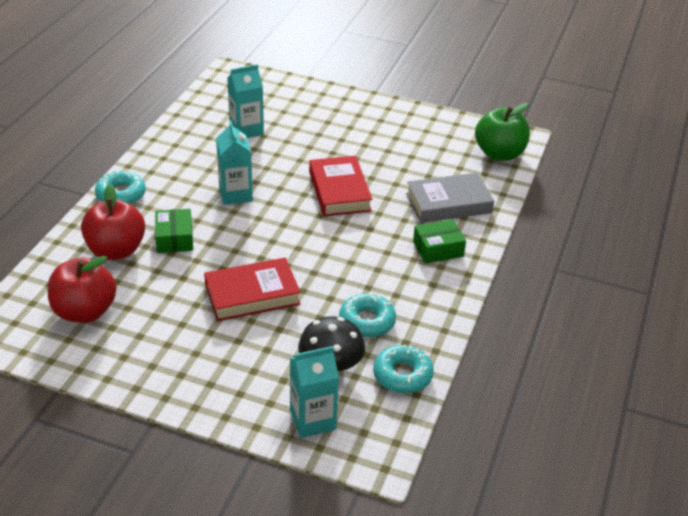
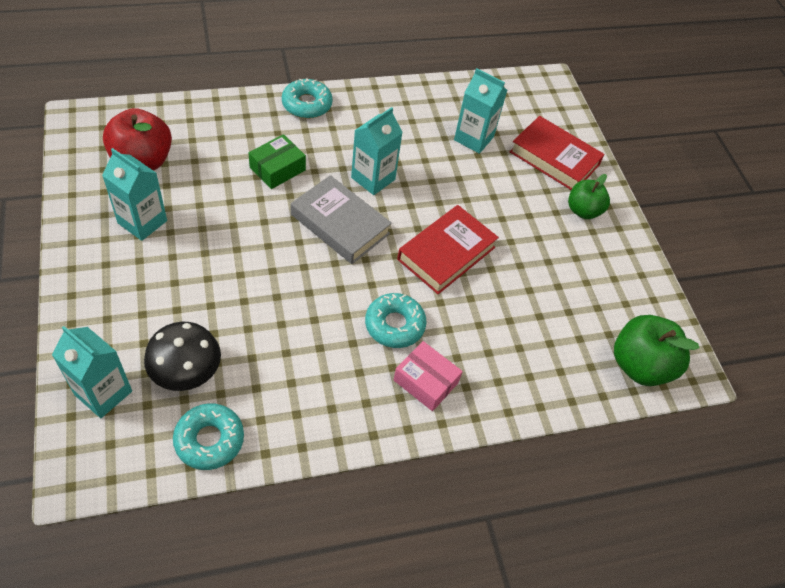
camera: 50 degrees right, 15 degrees up
(116, 250) = (232, 140): red apple -> none
(155, 336) = (142, 222): none -> turquoise carton
(252, 294) = (243, 261): red book -> red book (554, 158)
(360, 115) = (583, 211): none -> green apple
(367, 321) = (268, 371): turquoise donut -> turquoise donut (394, 325)
(438, 249) = (425, 381): green box -> pink box
(448, 203) = (509, 356): grey book -> grey book (340, 224)

